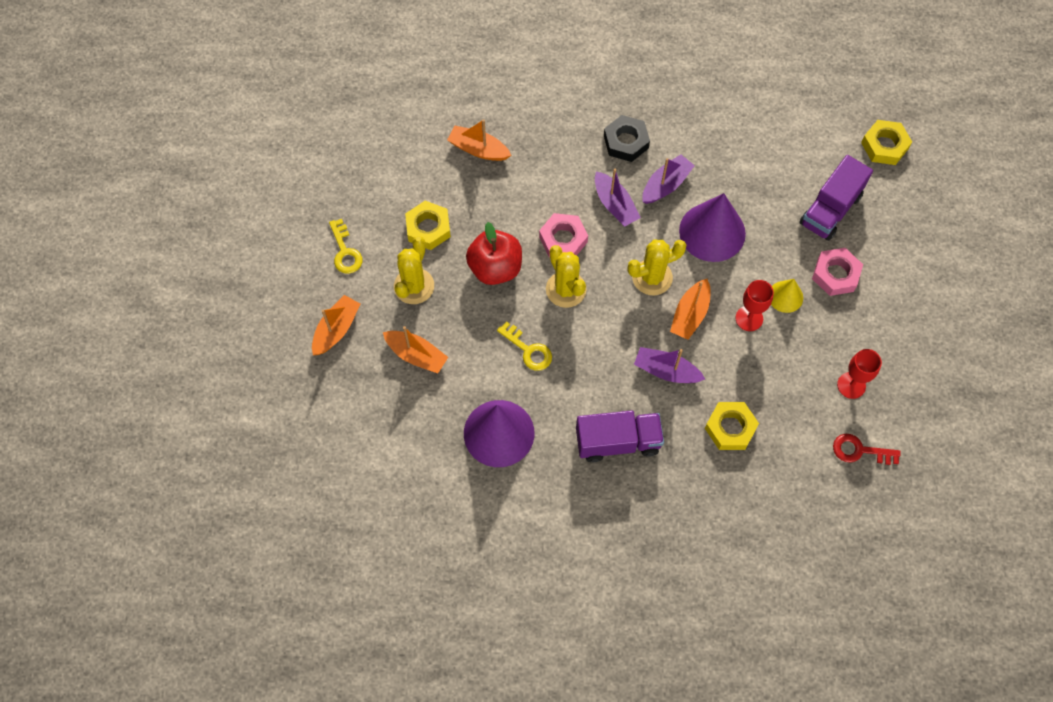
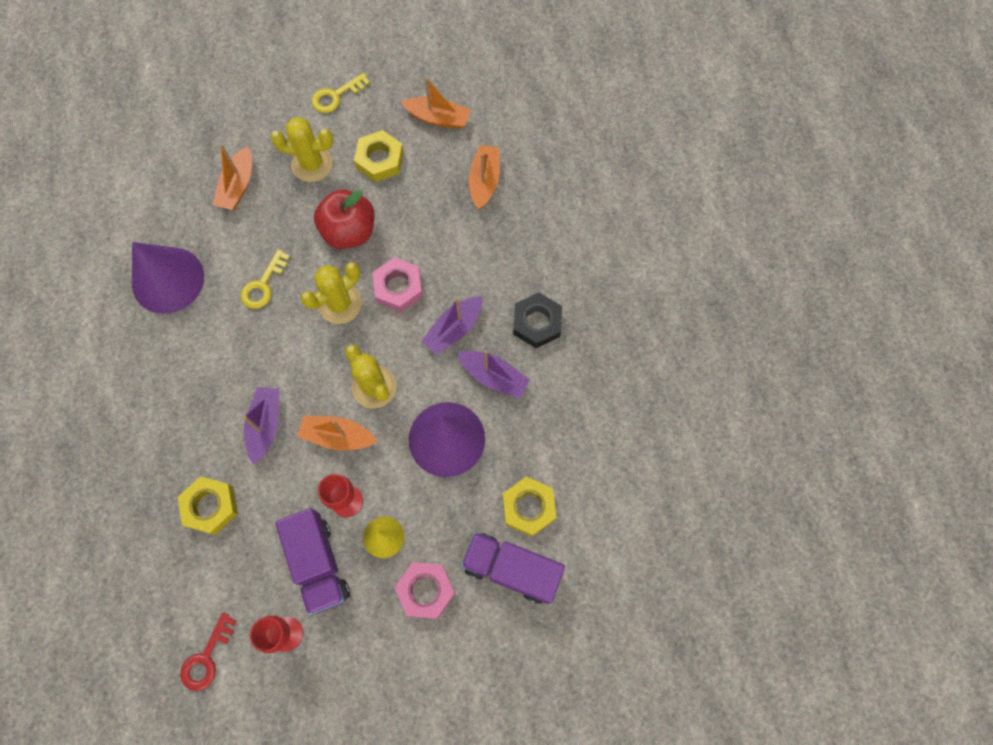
camera: 75 degrees right, 5 degrees up
(336, 330) = (251, 112): orange boat -> orange boat (438, 118)
(617, 442) = (176, 394): purple truck -> purple truck (318, 564)
(860, 451) = (206, 657): red key -> red key turned 150 degrees counterclockwise
(884, 146) = (621, 621): yellow nut -> yellow nut (528, 507)

